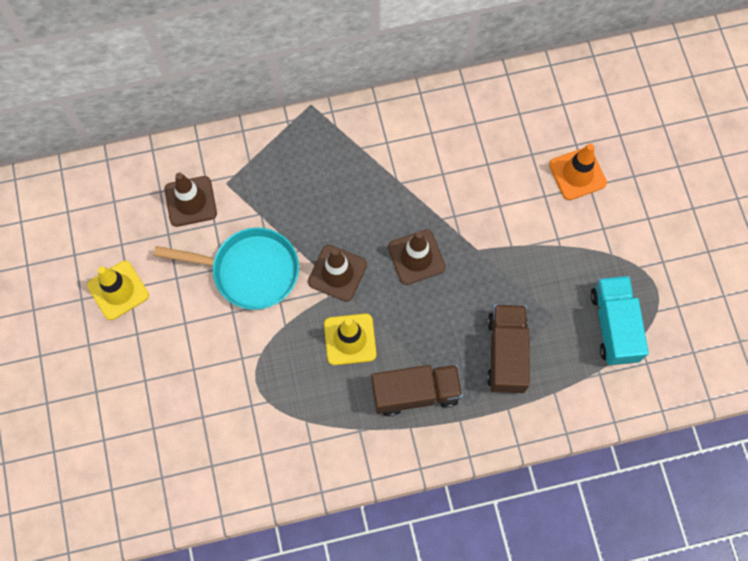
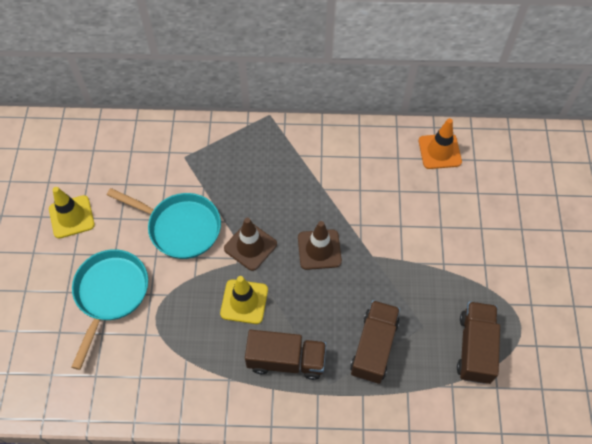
camera: 15 degrees right, 10 degrees down
(190, 201) = (152, 164): brown traffic cone -> none
(196, 370) = (110, 294): none -> turquoise pan
(577, 174) = (473, 216): orange traffic cone -> orange traffic cone (439, 151)
(614, 326) = (475, 348): turquoise truck -> brown truck

